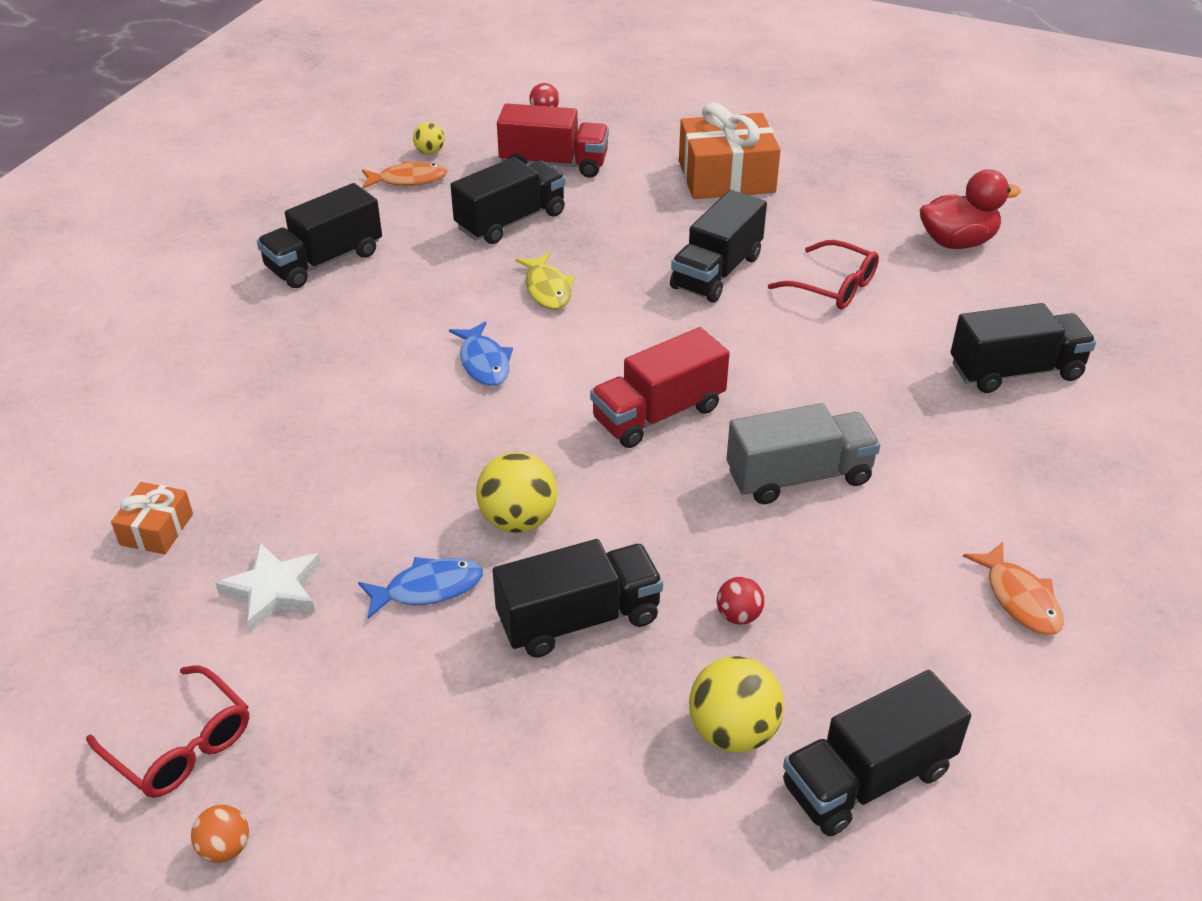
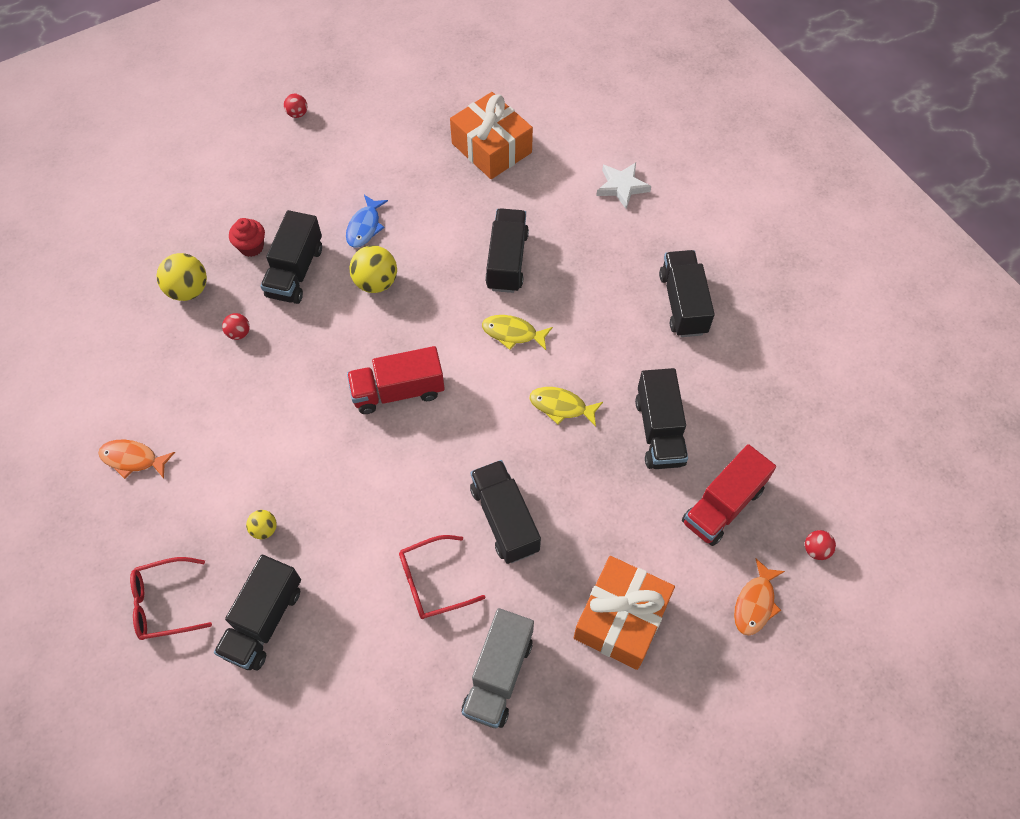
camera: 125 degrees right, 20 degrees up
(156, 529) = (491, 148): orange gift -> orange gift, size x1.99
(180, 745) = (357, 117): red glasses -> red glasses (165, 603)
(225, 848) = (297, 114): orange ball -> red ball
(273, 590) = (414, 174): white star -> white star (622, 187)
(408, 180) = (760, 397): orange fish -> orange fish (755, 603)
(430, 152) = (795, 431): yellow ball -> yellow ball (264, 529)
(484, 362) = (513, 333): blue fish -> yellow fish
(582, 706) = (251, 247): none -> red cupcake
(658, 414) = (398, 391): red truck -> red truck turned 105 degrees counterclockwise
(799, 476) = (294, 424): grey truck -> grey truck (498, 675)
(867, 778) = (123, 321): black truck -> black truck (507, 261)
(957, 242) = (413, 720): red duck -> none

